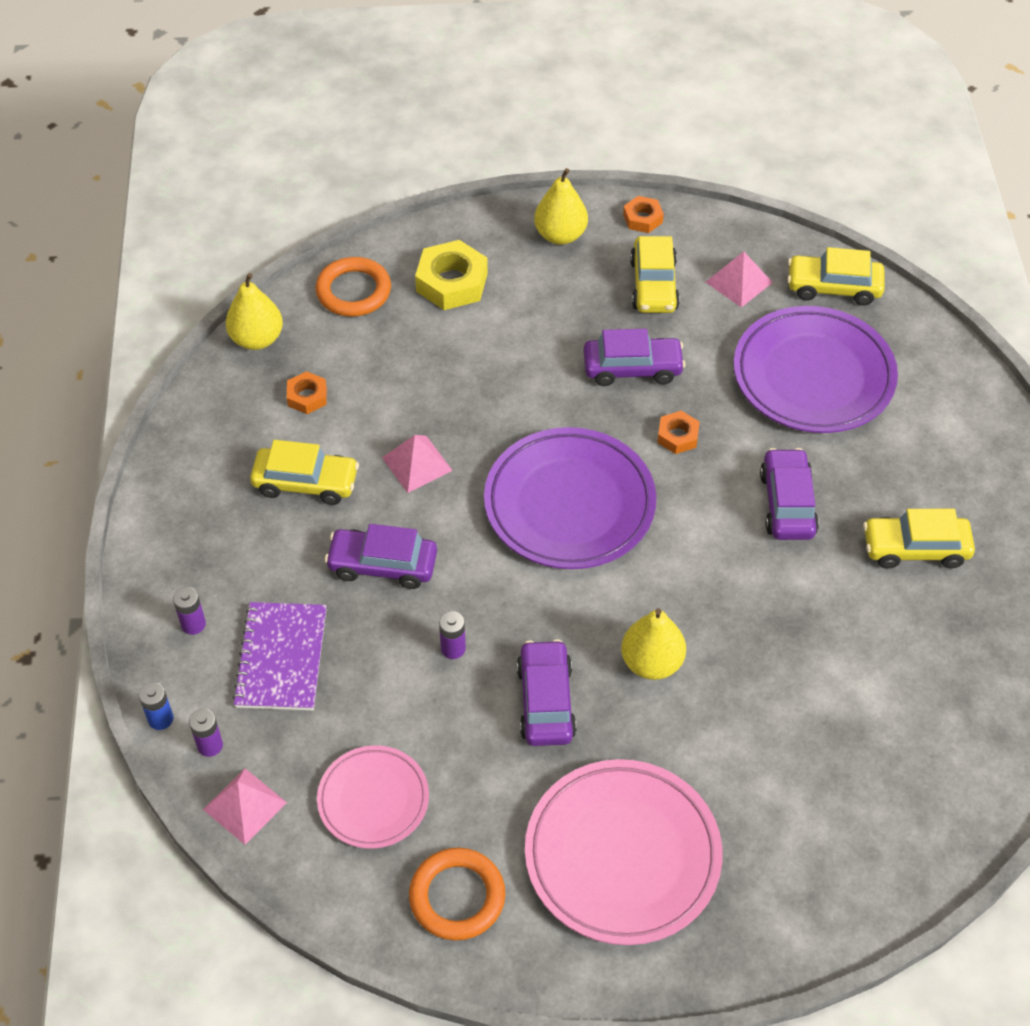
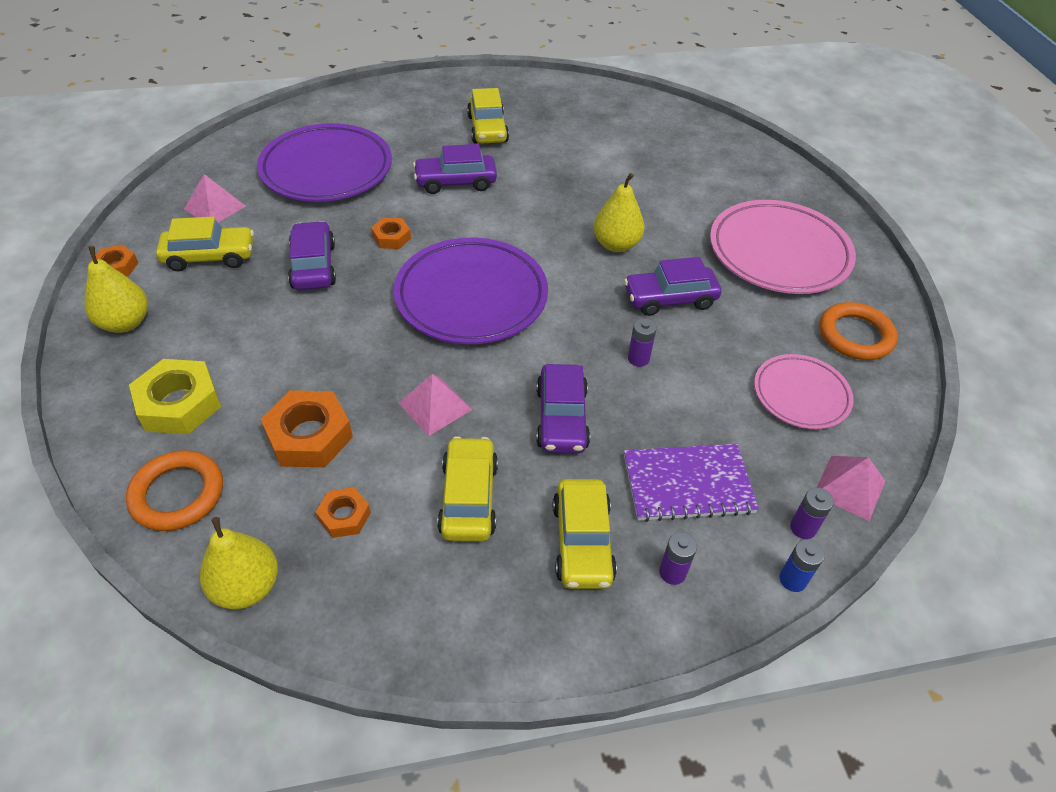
camera: 100 degrees left, 5 degrees down
(398, 371) = (309, 436): none -> orange nut
(833, 287) = (230, 159): yellow car -> yellow car (582, 542)

